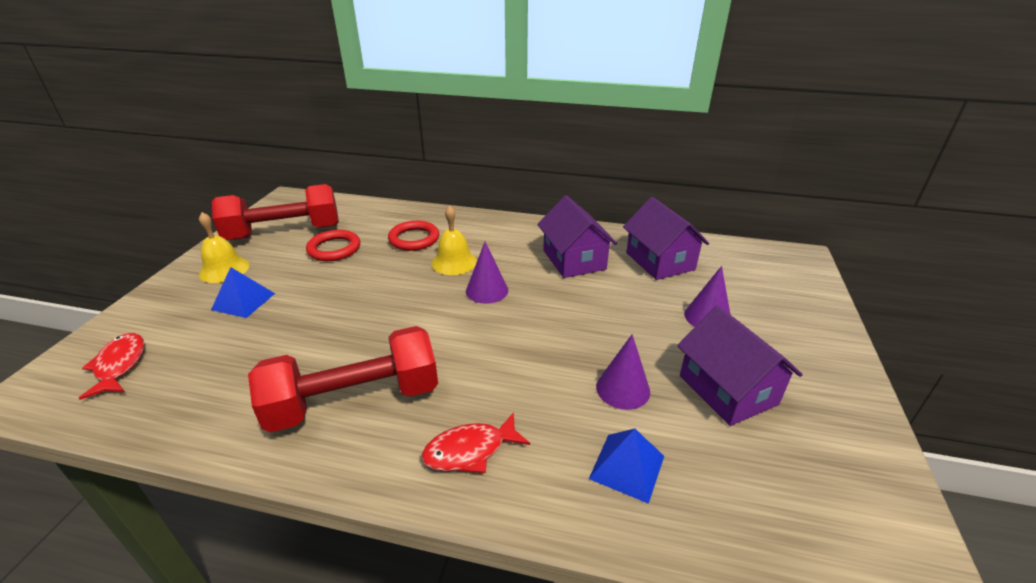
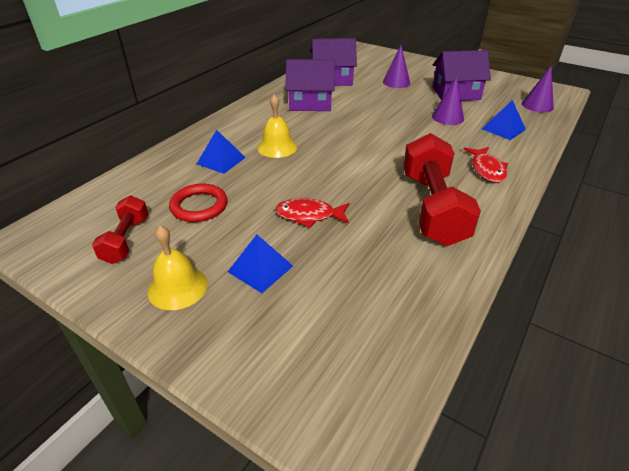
camera: 70 degrees left, 5 degrees up
(119, 365) = (333, 360): red fish -> red fish (309, 215)
(284, 232) = (126, 240): red dumbbell -> red dumbbell, size x0.54
(414, 239) = (221, 160): red ring -> blue pyramid
(487, 290) = (327, 140): purple cone -> purple cone (537, 105)

